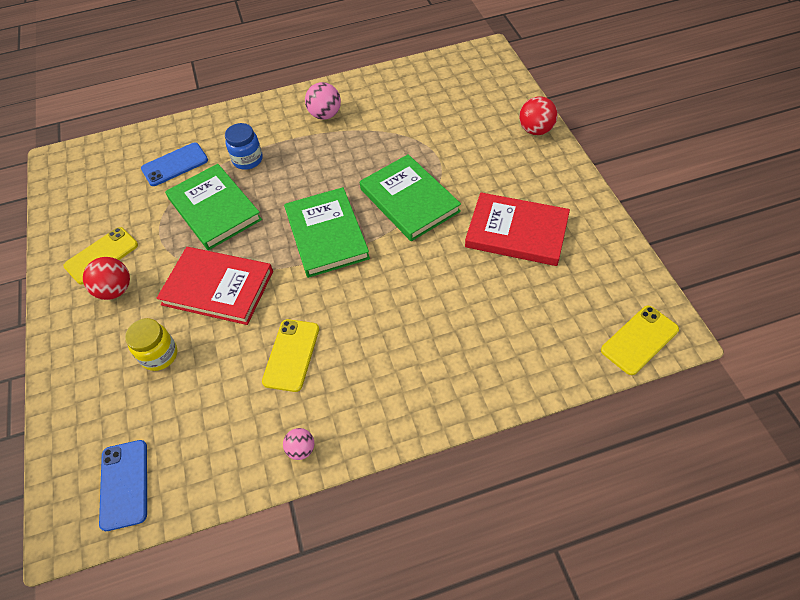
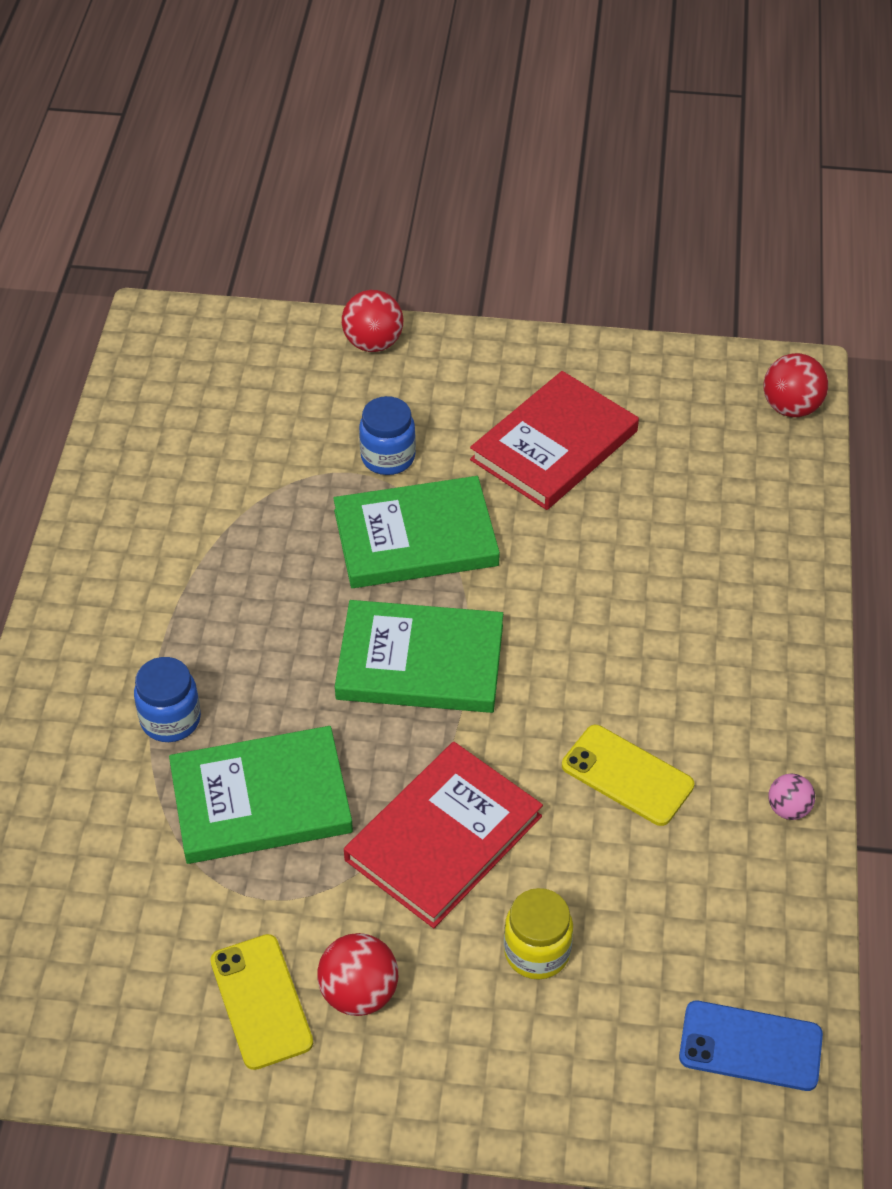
camera: 70 degrees left, 5 degrees down
(175, 164) = (100, 835): blue phone -> none
(325, 115) = (138, 577): pink ball -> none
(458, 168) = (388, 457): none -> blue jar
(639, 340) = (791, 407): yellow phone -> red ball

